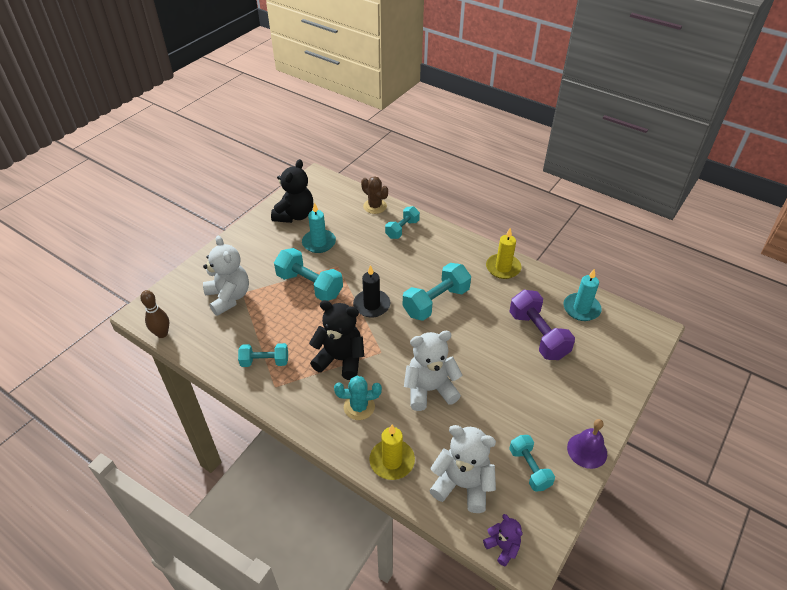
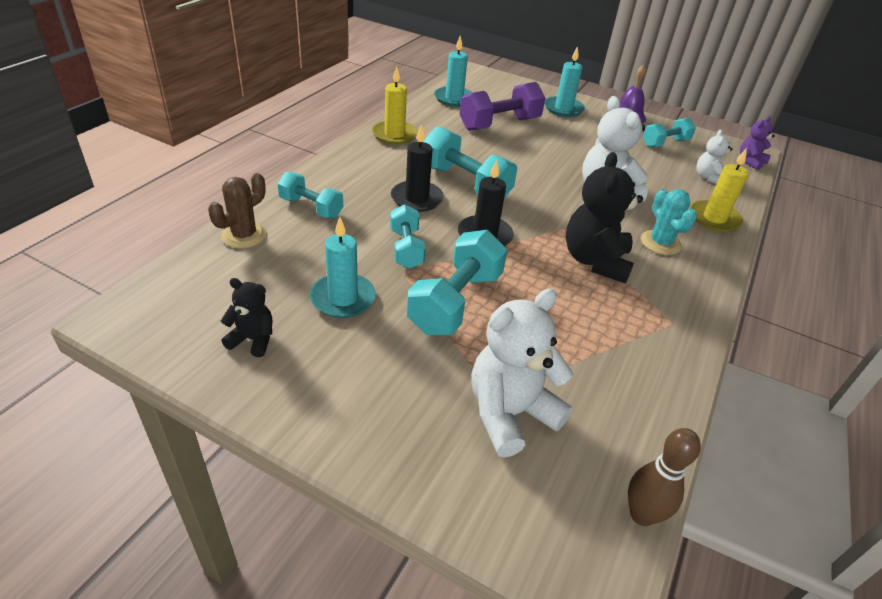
camera: 100 degrees left, 5 degrees down
(265, 362) = (635, 339): turquoise dumbbell -> turquoise dumbbell (406, 249)
(295, 215) = (253, 339): black teddy bear -> black teddy bear, size x0.54
(414, 275) = (417, 199): none -> black candle
(462, 485) = (708, 177): white teddy bear -> white teddy bear, size x0.54
(587, 392) = (563, 109): none -> turquoise candle

